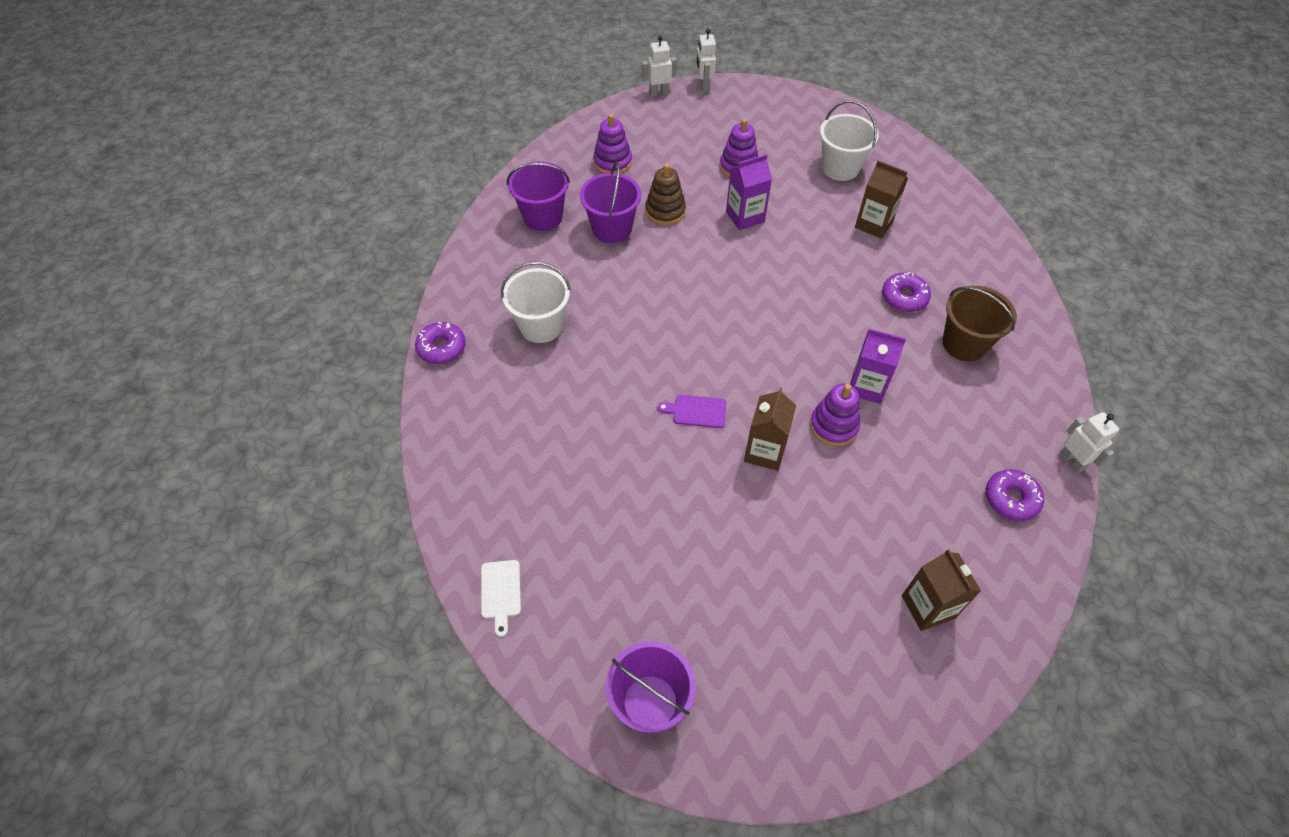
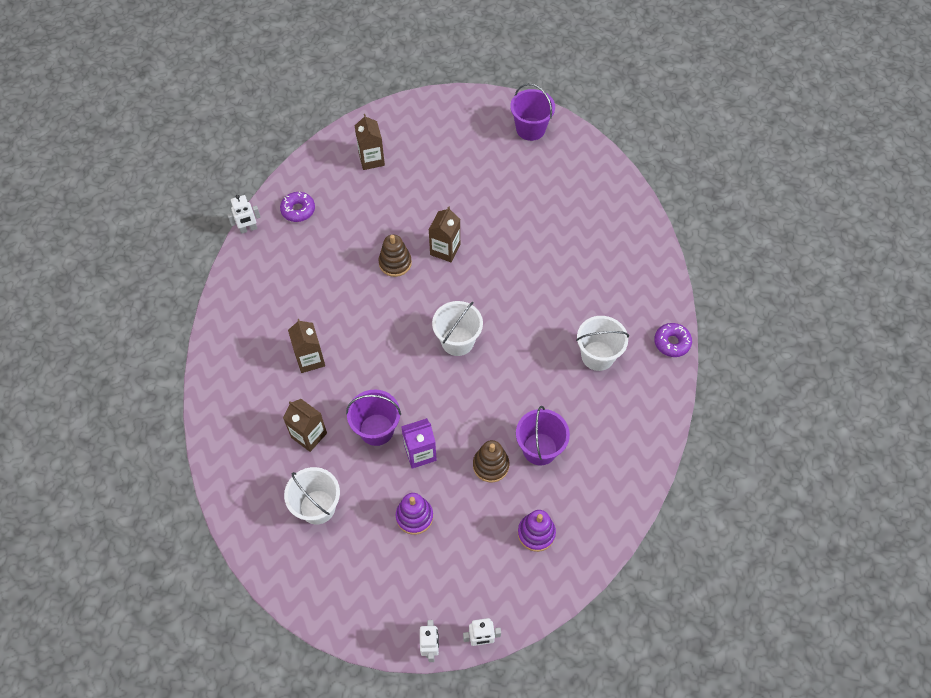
camera: 175 degrees left, 5 degrees up
(500, 592) = (612, 183): white cutting board -> none
(543, 217) = (601, 468): purple bucket -> purple bucket (376, 429)
(696, 411) = (486, 280): purple cutting board -> none
(723, 330) = (457, 341): none -> white bucket
(833, 426) = (395, 263): purple stacking toy -> brown stacking toy
(867, 386) = (363, 289): purple carton -> none
(904, 297) = (310, 359): purple donut -> brown carton
(964, 343) = (280, 316): brown bucket -> none
(1071, 461) = (248, 229): white robot -> white robot turned 90 degrees counterclockwise

